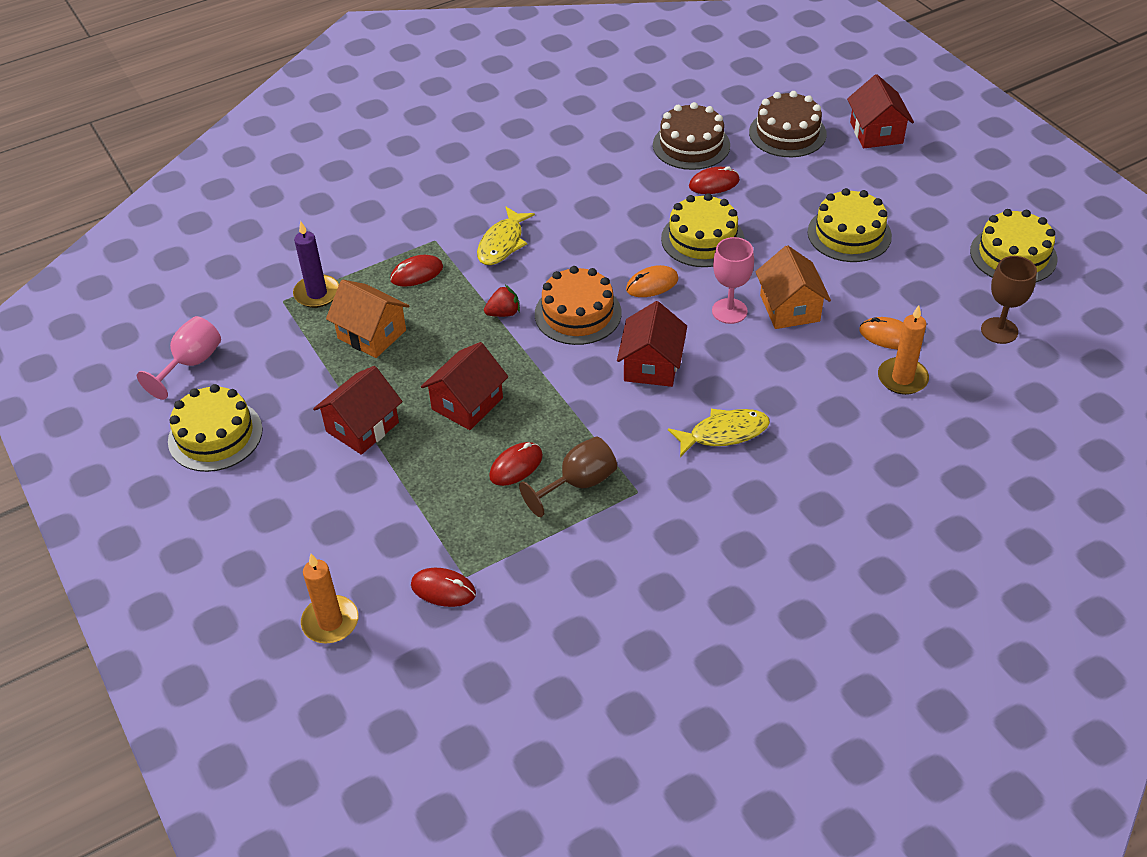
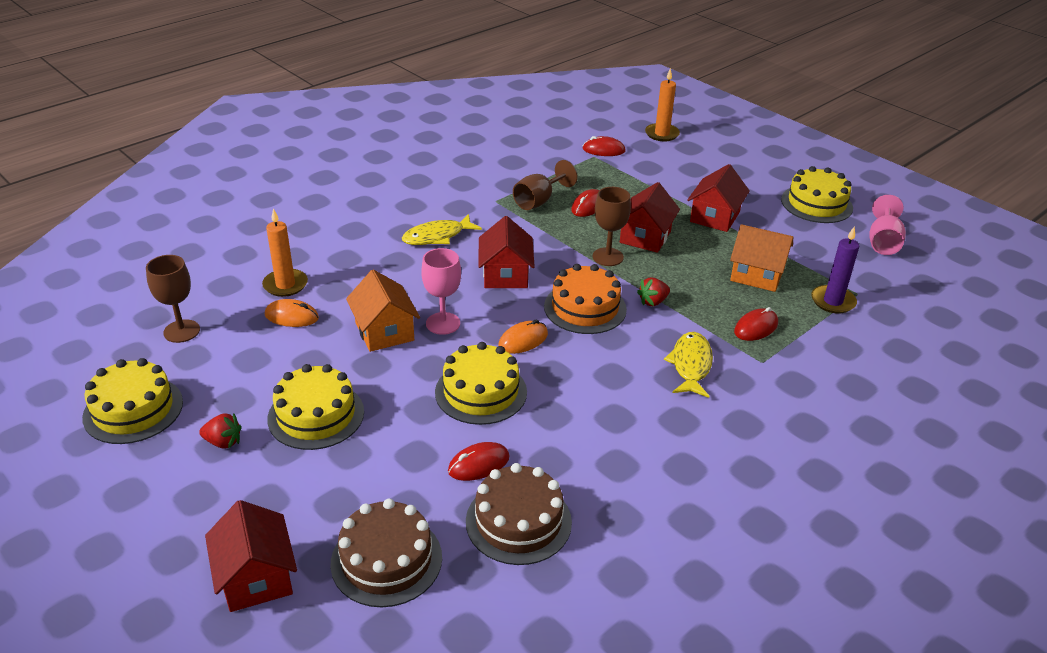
camera: 165 degrees right, 10 degrees down
(526, 378) = (608, 257): none -> brown goblet
(924, 220) = (223, 442): none -> red strawberry

